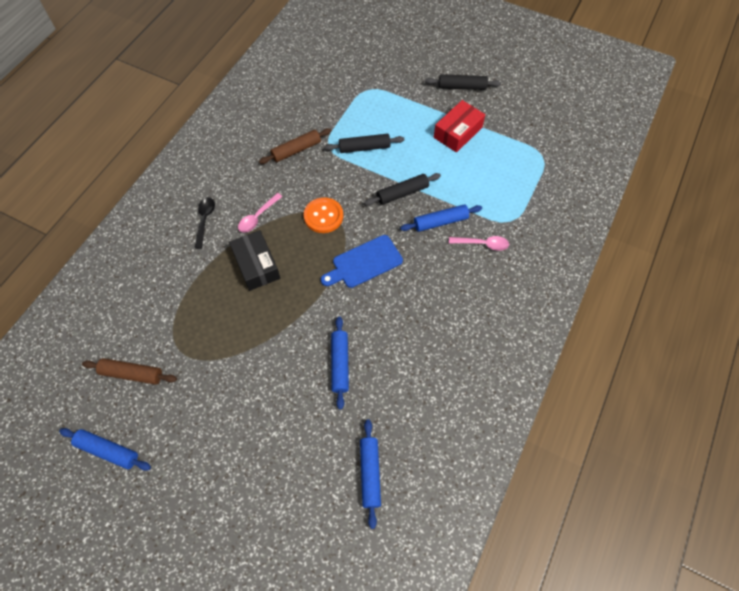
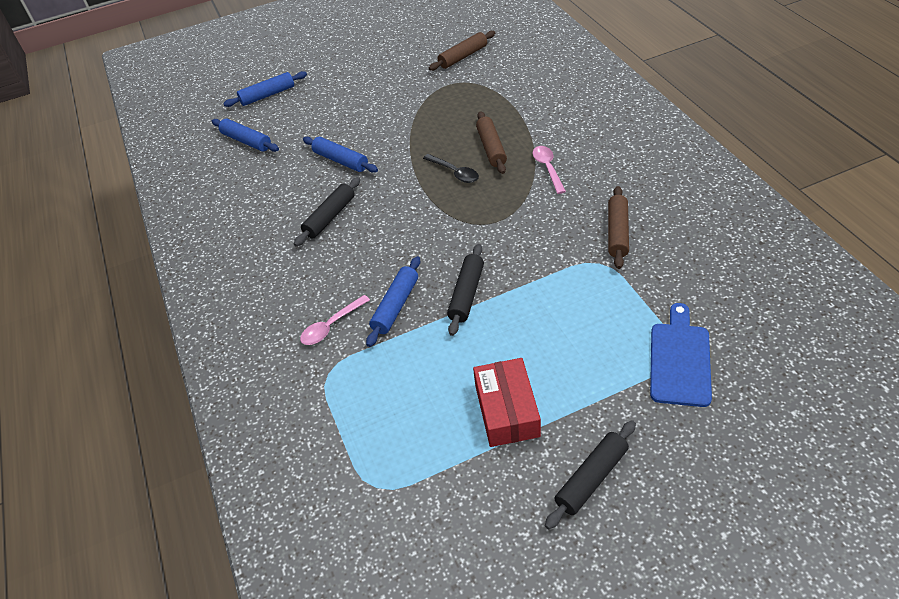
camera: 135 degrees right, 15 degrees down
(108, 450) = (417, 35): blue rolling pin -> blue rolling pin (267, 95)
(205, 220) = (578, 133): black spoon -> black spoon (454, 172)
(256, 265) = (491, 148): black box -> brown rolling pin
(323, 216) = (501, 215): orange button -> none
(364, 147) = (568, 295): black rolling pin -> black rolling pin (330, 217)
(364, 263) = (415, 219): blue cutting board -> blue cutting board (679, 359)

